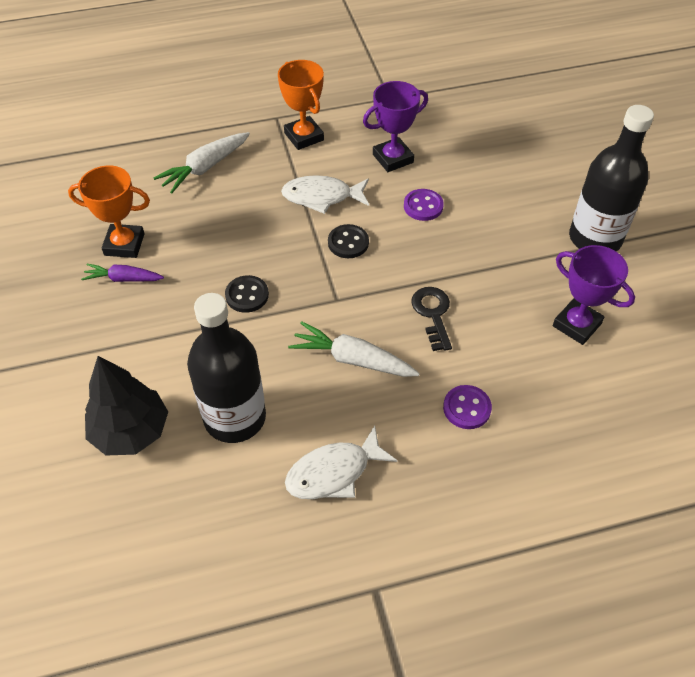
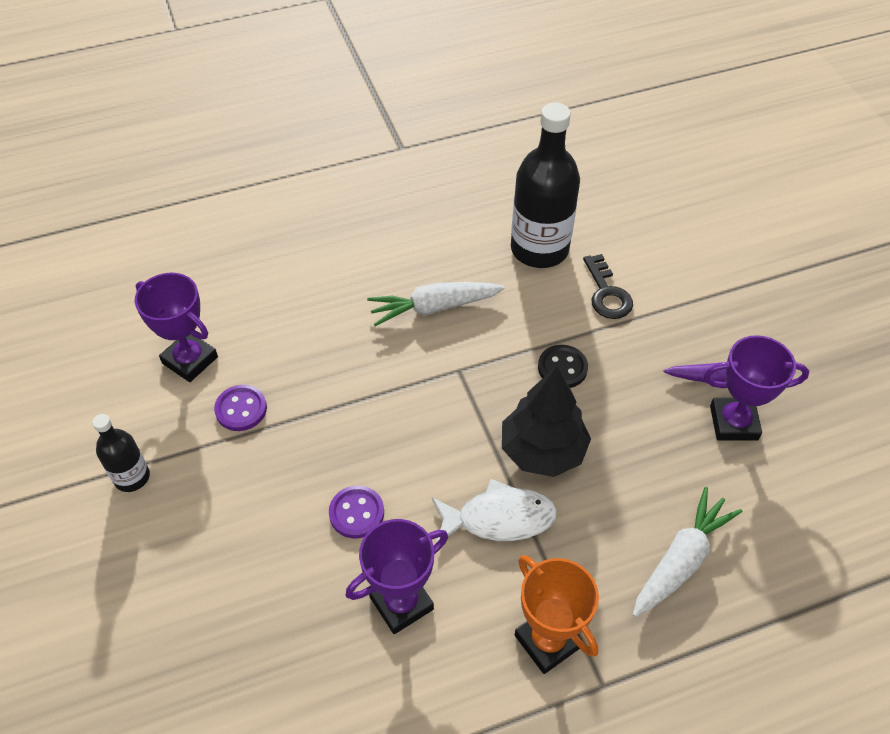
camera: 175 degrees right, 0 degrees up
(124, 244) = (733, 423): orange trophy -> purple trophy
(131, 431) = (630, 232): black tree -> black tree (542, 451)
(334, 472) = (441, 215): white fish -> none
(348, 243) = (454, 446): black button -> none
(353, 359) = (434, 307): white carrot -> white carrot turned 150 degrees clockwise
(433, 314) = (349, 361): black key -> black key (606, 293)
(467, 408) = (321, 271): purple button -> purple button (241, 409)
(595, 238) = (132, 477): black bottle -> black bottle, size x0.52

